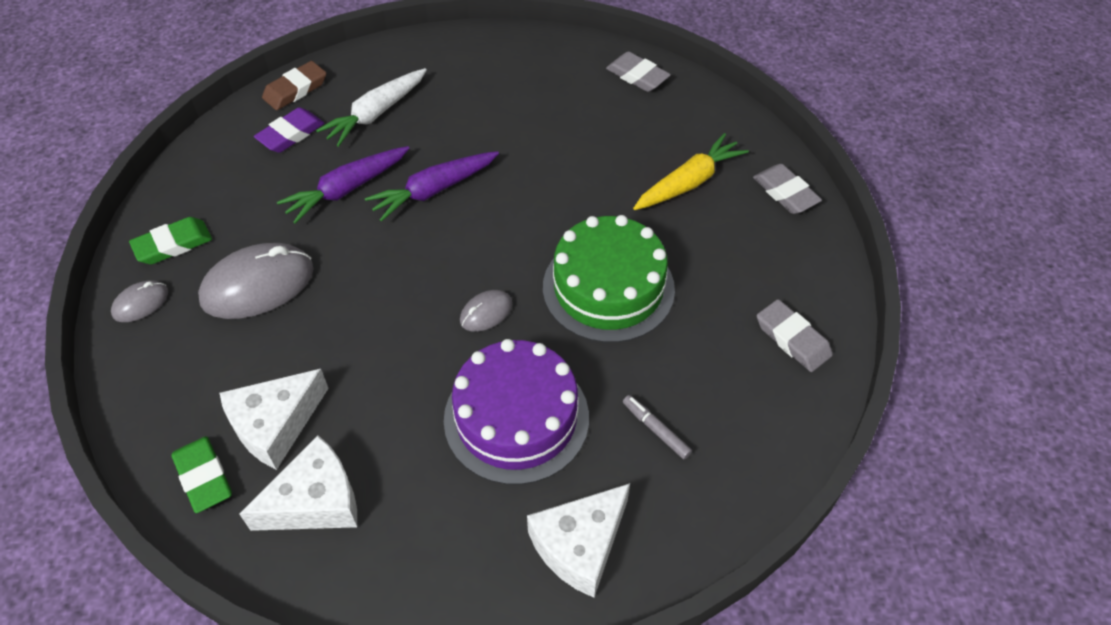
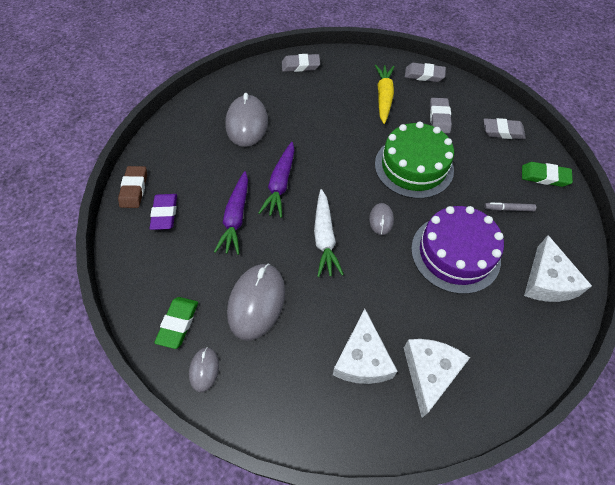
camera: 45 degrees left, 5 degrees up
(203, 477) = (365, 418): green eraser -> green eraser (544, 176)
(376, 113) = (198, 169): white carrot -> white carrot (324, 237)
(487, 100) = (247, 123): none -> grey mouse
(727, 258) = (439, 118): none -> grey eraser

